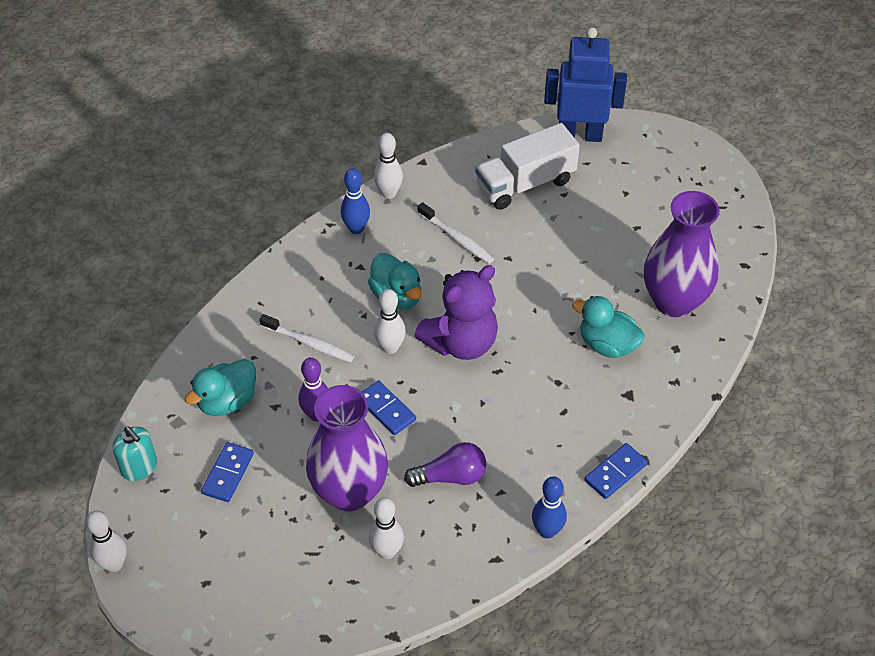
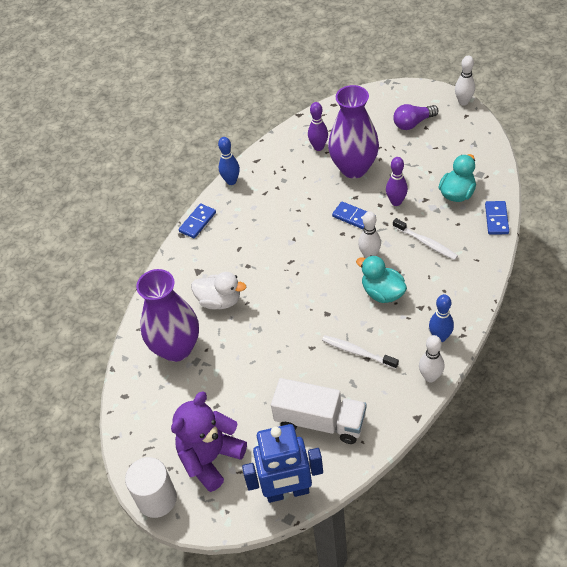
camera: 170 degrees right, 0 degrees up
(139, 467) = (484, 146): turquoise soap dispenser -> none
(228, 473) = (430, 157): blue domino -> blue domino (496, 219)
(309, 343) = (426, 243): white toothbrush -> white toothbrush turned 150 degrees counterclockwise
(387, 551) = (318, 147): white bowling pin -> purple bowling pin
(450, 476) = (297, 192): purple light bulb -> purple light bulb (413, 123)
(461, 342) = (322, 273): purple teddy bear -> purple teddy bear (210, 458)
(525, 184) = (320, 421): white truck -> white truck turned 60 degrees clockwise
(607, 344) = (219, 301): turquoise duck -> white duck
(716, 161) = (157, 499): none -> white cylinder

